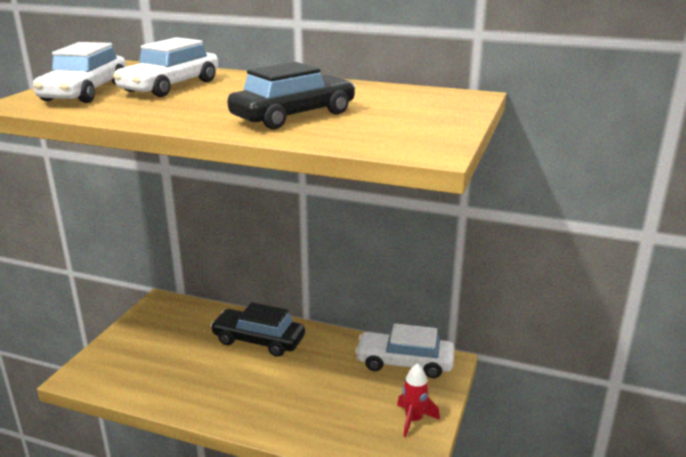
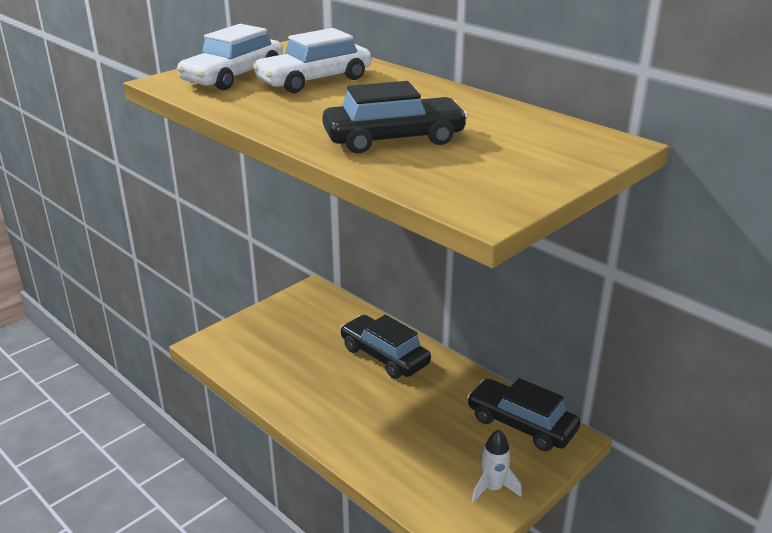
camera: 25 degrees right, 5 degrees up
(404, 363) = (521, 424): white car -> black car
(414, 420) = (493, 488): red rocket -> white rocket

